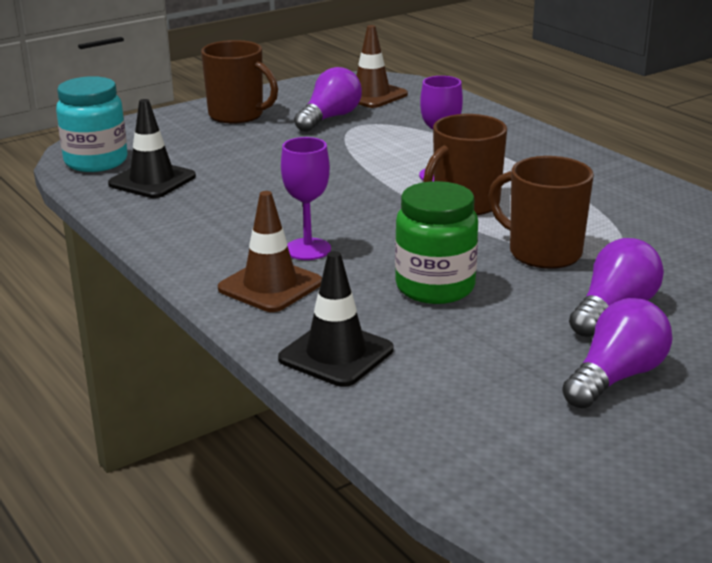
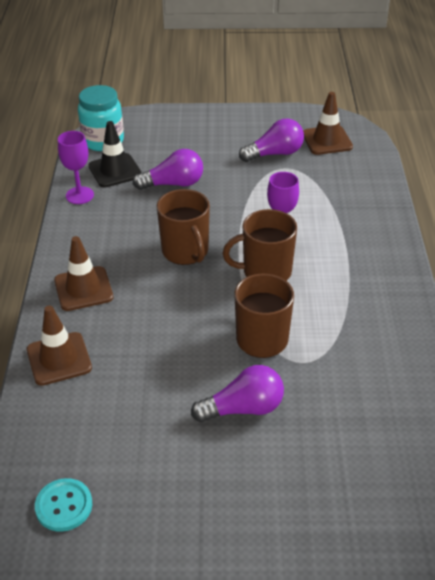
camera: 35 degrees right, 15 degrees up
(237, 115) = (223, 128): brown mug -> brown mug (185, 251)
(308, 249) = (133, 268): purple goblet -> purple goblet (79, 195)
(336, 354) = (59, 359): black traffic cone -> brown traffic cone
(435, 287) = (165, 335): green jar -> none
(553, 474) = (64, 506): none -> turquoise button
(616, 377) = (179, 460): purple light bulb -> purple light bulb (173, 184)

